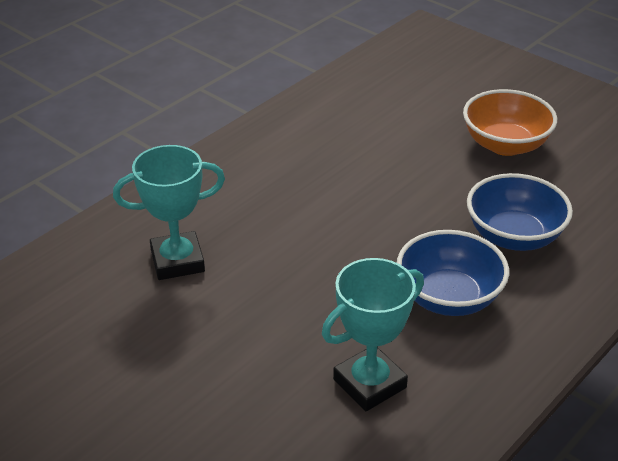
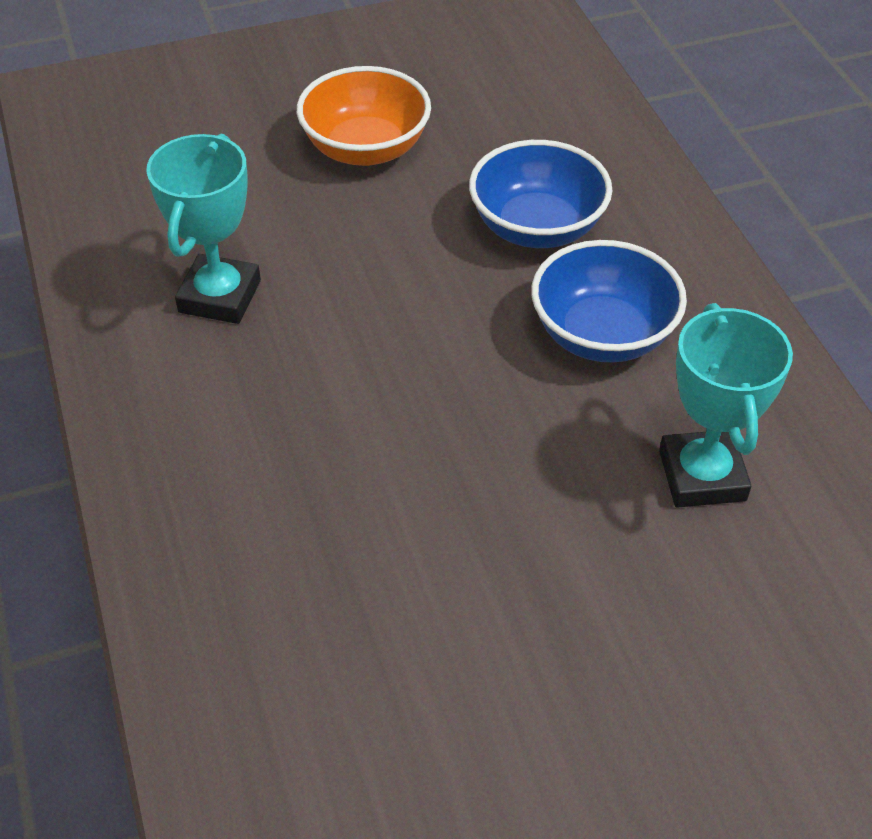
camera: 60 degrees left, 10 degrees up
(177, 261) = (333, 581): turquoise trophy -> turquoise trophy (219, 296)

